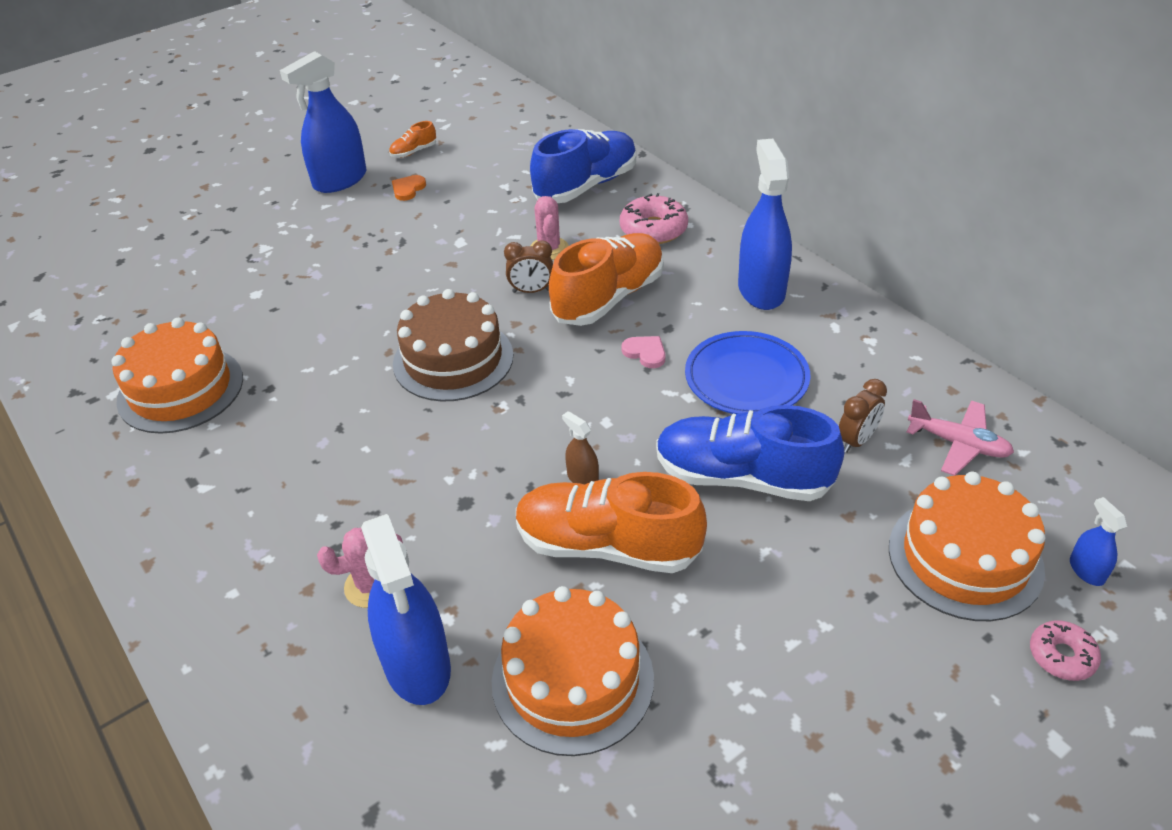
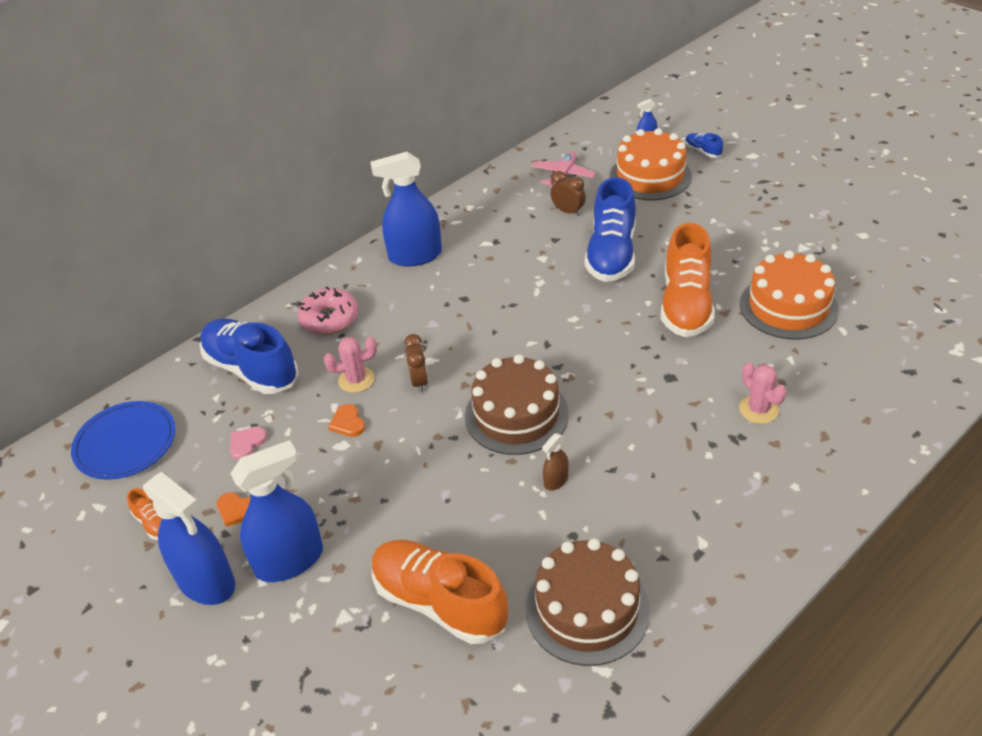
camera: 95 degrees left, 0 degrees up
(180, 389) = (587, 609): orange cake -> brown cake
(417, 665) = (809, 373): blue spray bottle -> blue spray bottle (289, 560)
(488, 245) = (348, 423): none -> orange heart
(582, 478) = (631, 323): brown spray bottle -> brown spray bottle (556, 481)
(608, 298) = (427, 334): orange shoe -> orange shoe (440, 602)
(645, 353) = (494, 307): pink heart -> pink heart (247, 443)
(746, 378) = (516, 257): blue plate -> blue plate (126, 443)
(1061, 656) = (702, 151): pink donut -> blue shoe

